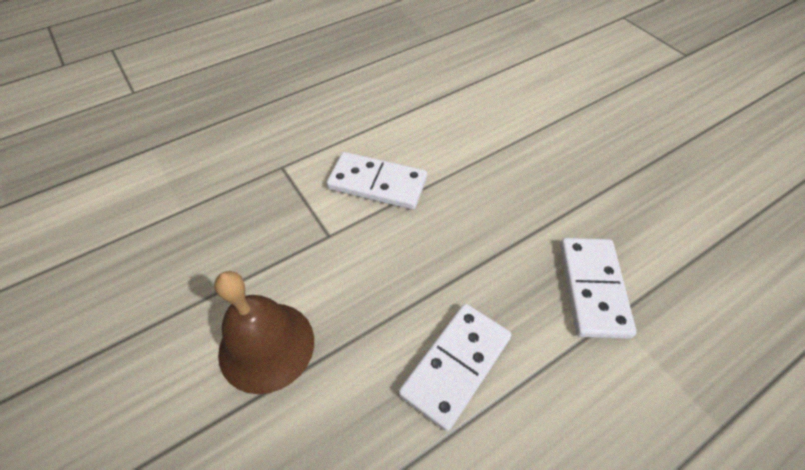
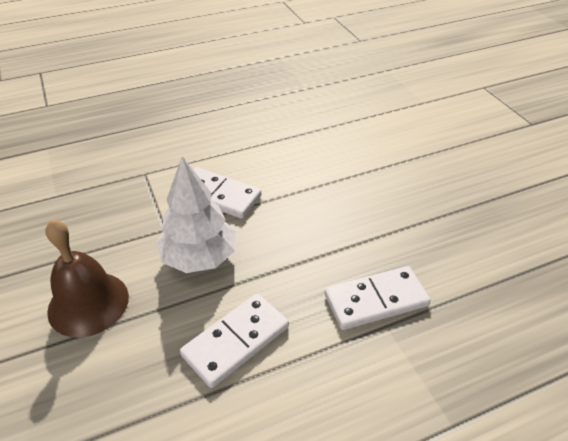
camera: 10 degrees right, 10 degrees down
(380, 265) = (199, 257): none -> white tree
(592, 288) = (375, 300): white domino -> white domino turned 60 degrees clockwise

